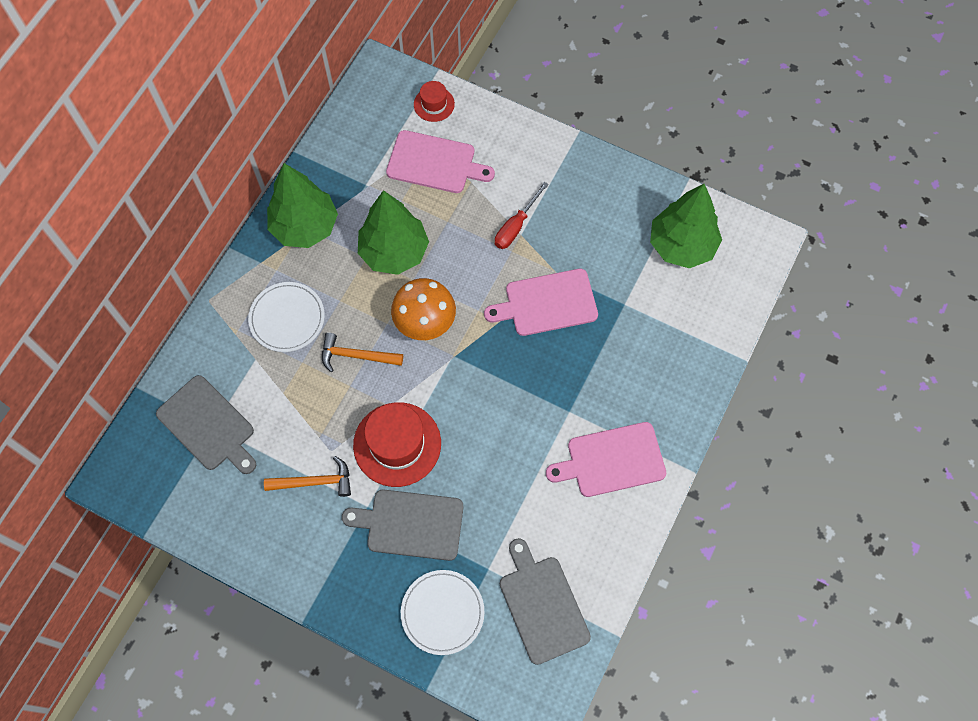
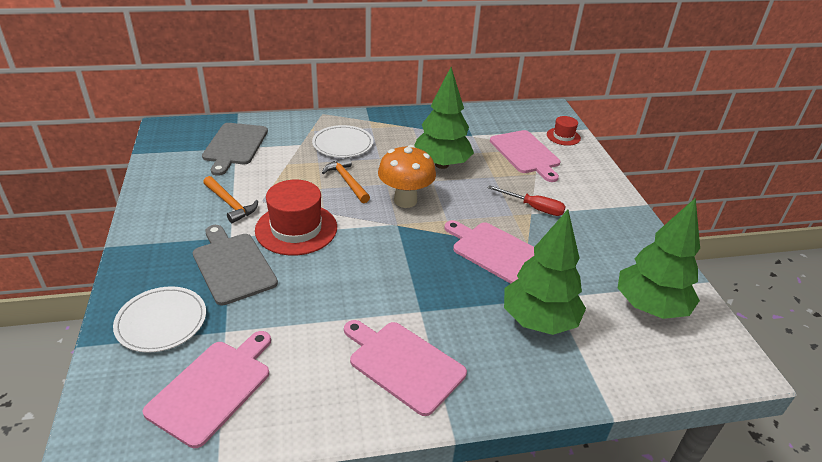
camera: 50 degrees right, 30 degrees down
(305, 227) = (413, 125): green tree -> green tree (538, 321)
(516, 226) = (534, 208): red screwdriver -> red screwdriver turned 150 degrees counterclockwise
(542, 605) = (213, 388): grey cutting board -> pink cutting board

